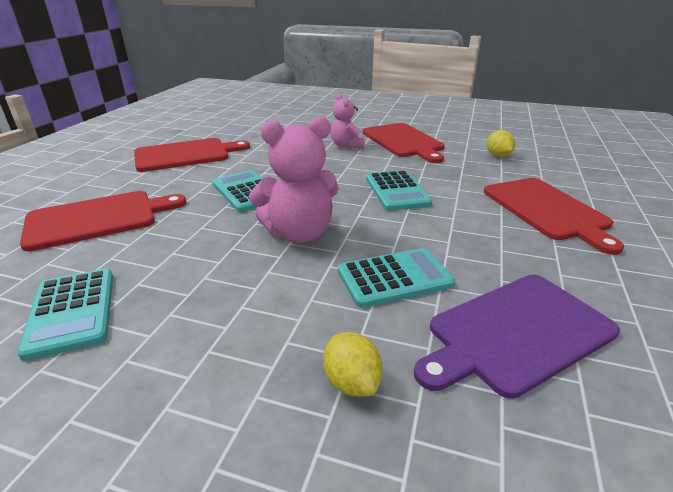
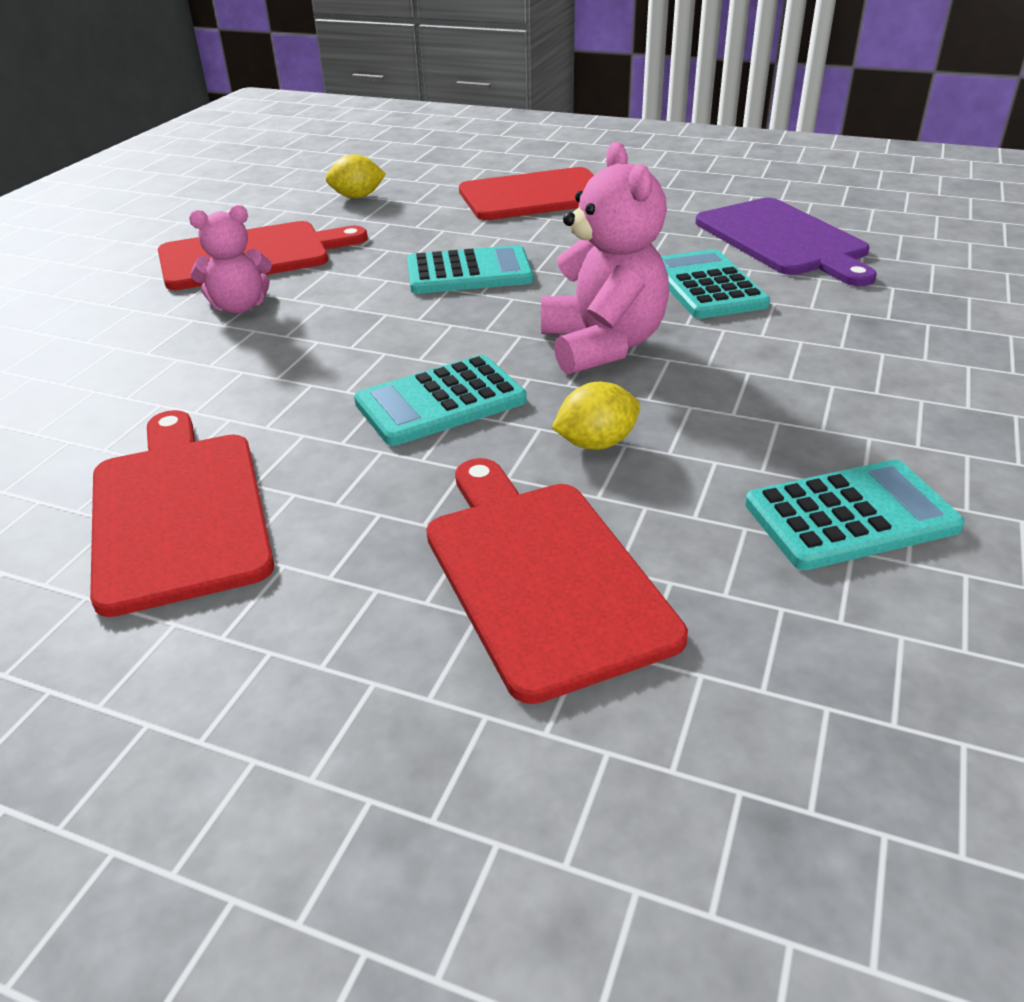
camera: 85 degrees left, 5 degrees up
(351, 382) = (883, 313): yellow lemon -> yellow lemon (596, 443)

